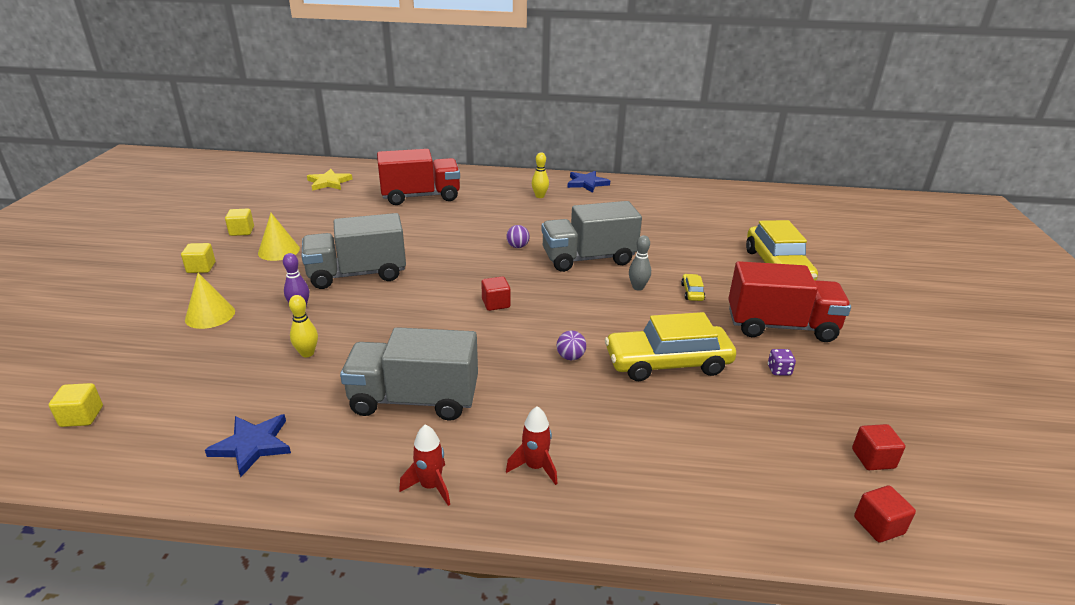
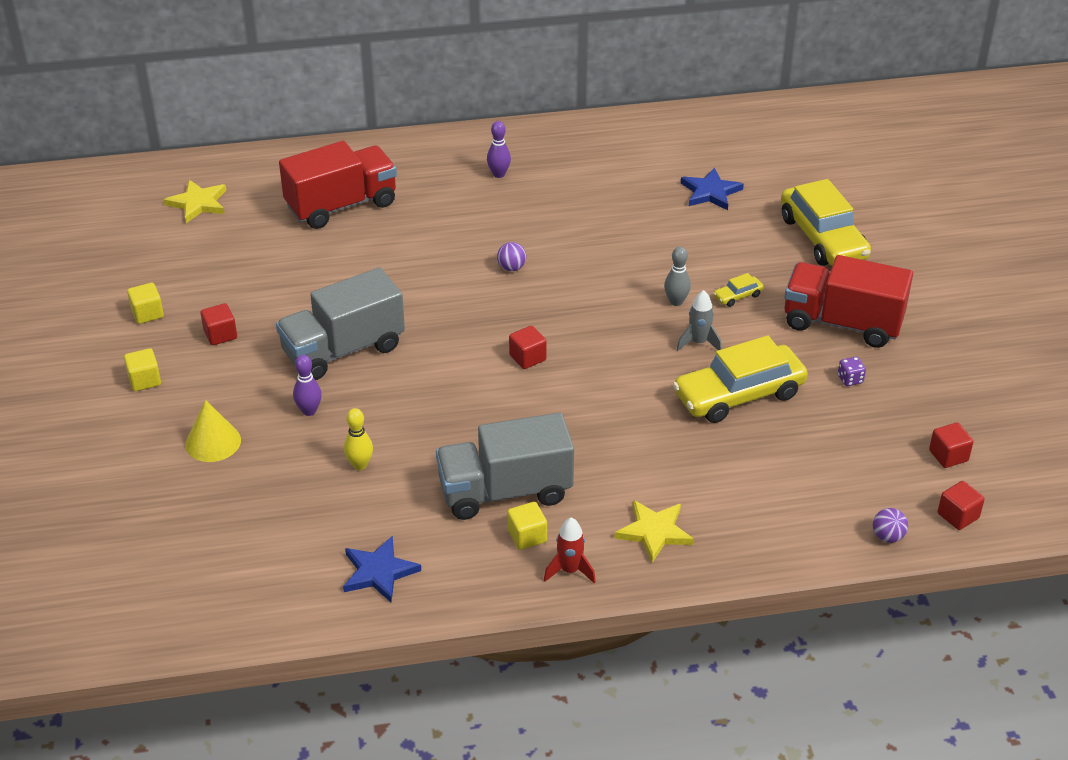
camera: 15 degrees left, 10 degrees up
(82, 416) = (183, 584): yellow cube -> yellow cube (527, 536)
(279, 251) = (220, 335): yellow cone -> red cube
(535, 467) = (654, 532): red rocket -> yellow star
(540, 196) = (499, 174): yellow bowling pin -> purple bowling pin
(570, 357) = (638, 409): purple ball -> purple ball (887, 536)
(587, 183) = (550, 137): blue star -> blue star (710, 192)
(588, 258) = (604, 270): grey truck -> none
(645, 318) = (698, 342): none -> grey rocket
(692, 292) = (737, 296): yellow car -> yellow car turned 105 degrees counterclockwise
(781, 326) = (842, 323): red truck -> red truck turned 150 degrees counterclockwise

